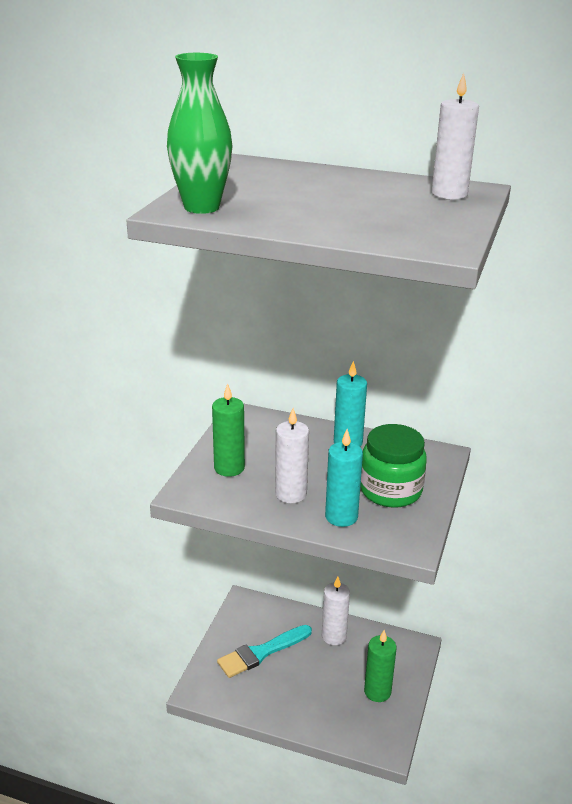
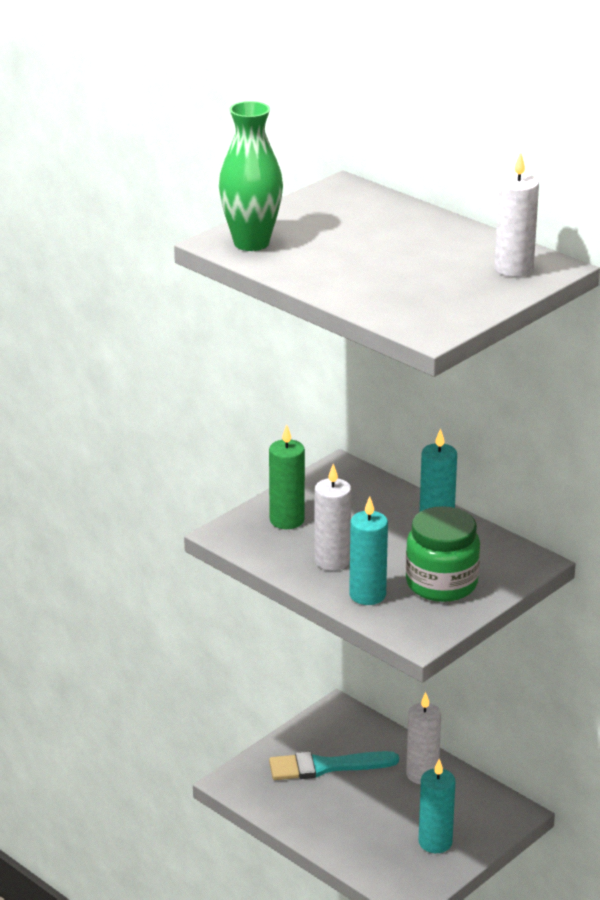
camera: 25 degrees right, 0 degrees up
(377, 691) = (435, 842): green candle -> turquoise candle

